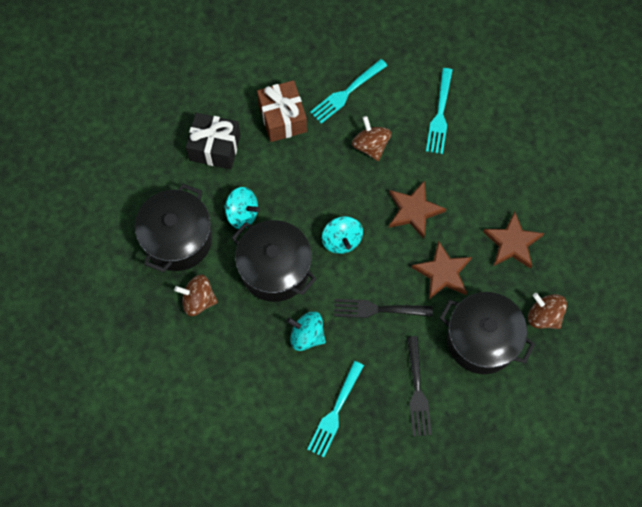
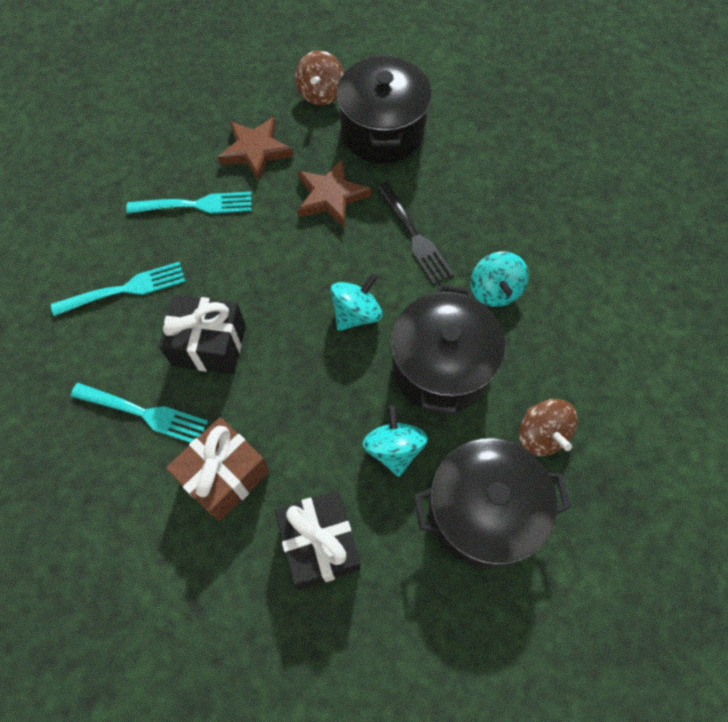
camera: 120 degrees left, 5 degrees down
(335, 412) = (555, 221): turquoise fork -> turquoise fork (196, 205)
(370, 145) = (209, 345): brown spinning top -> black gift
(414, 211) = (272, 257): brown star -> none
(417, 390) = (476, 161): black fork -> none

